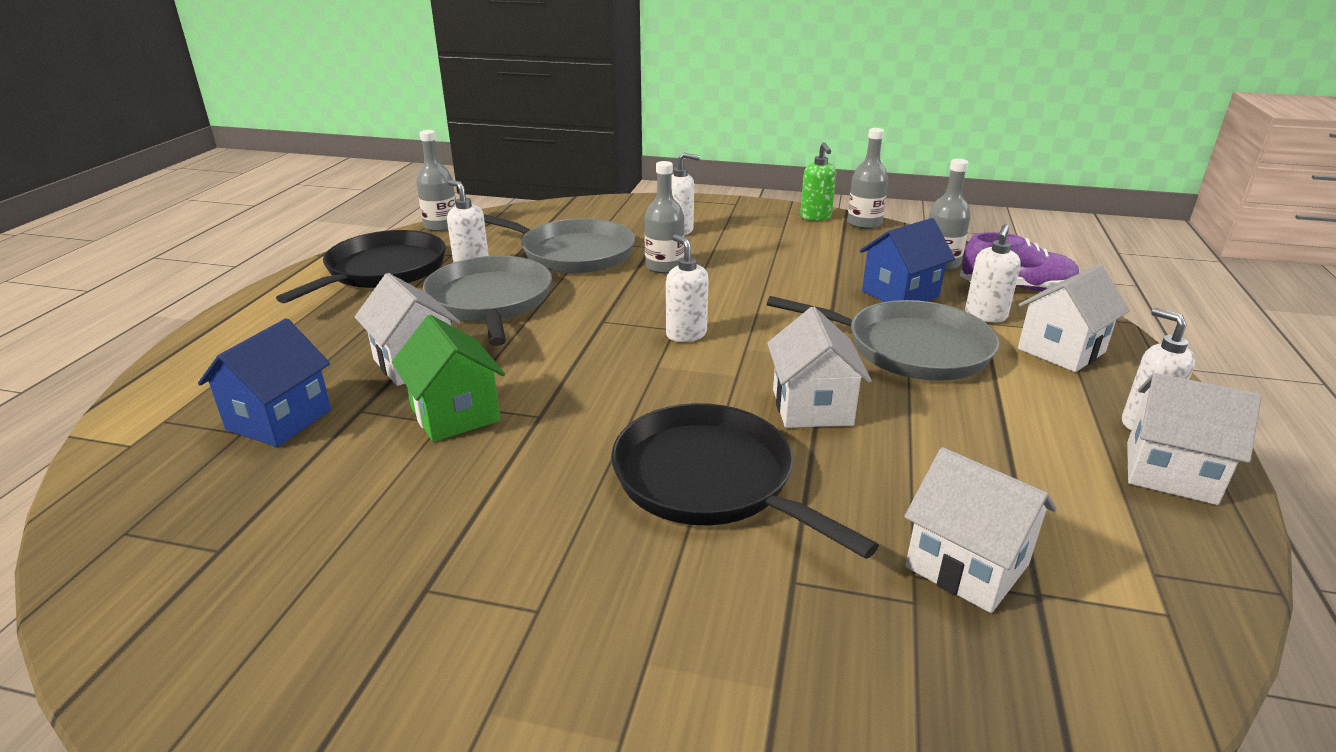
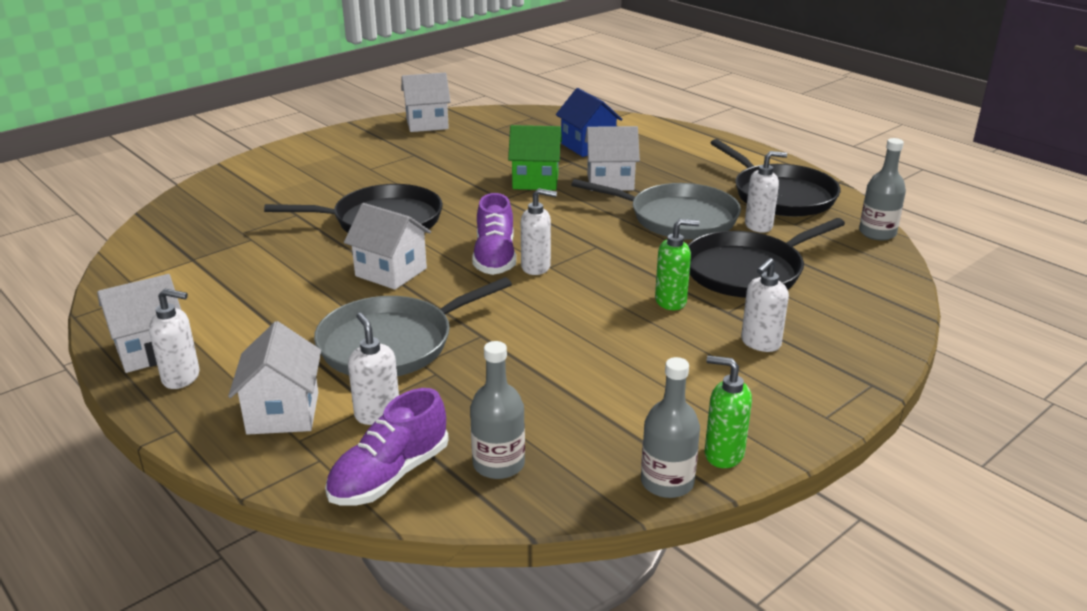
camera: 125 degrees right, 0 degrees up
(572, 253) = (747, 271): grey pan -> black pan
(664, 266) = (671, 301): grey bottle -> green soap dispenser
(696, 362) = (495, 257): none -> purple shoe
(900, 294) = (472, 393): blue house -> none
(967, 566) = (231, 252): white house -> white house (427, 124)

